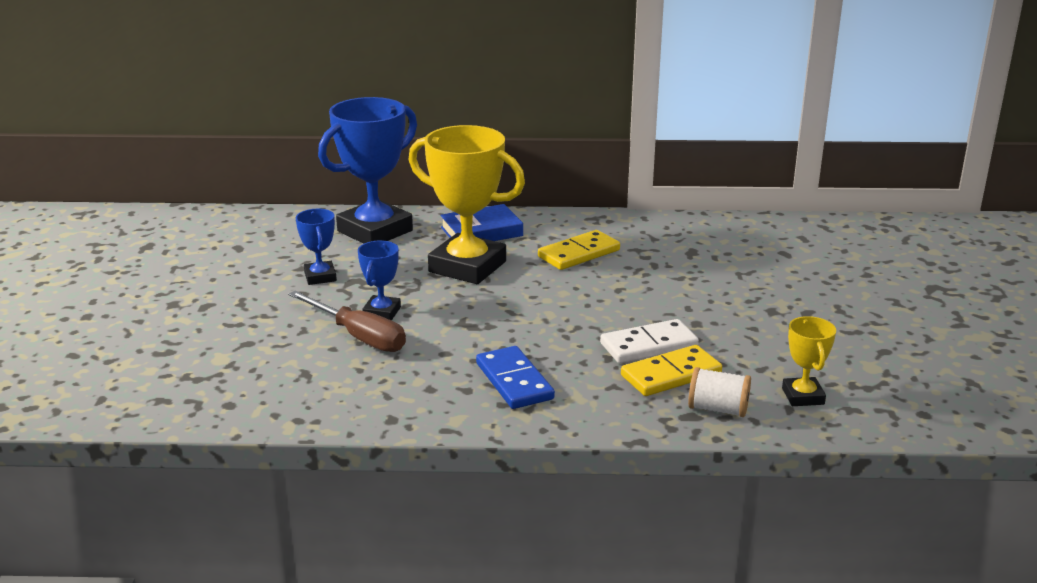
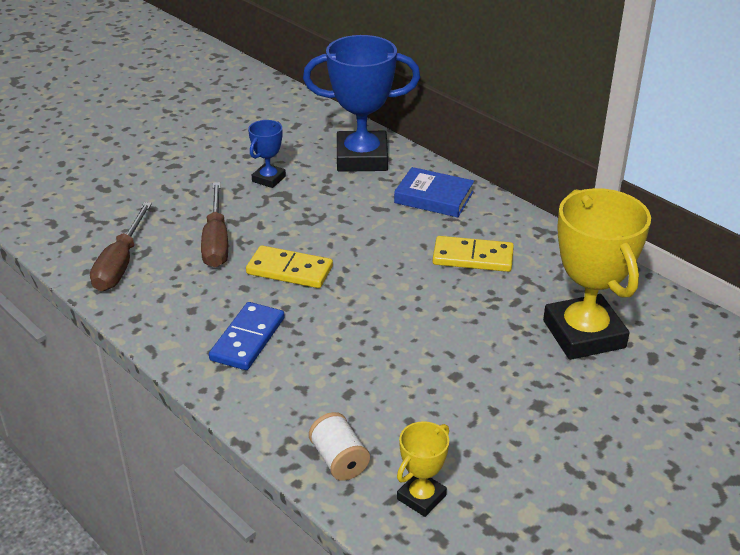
camera: 45 degrees right, 10 degrees up
(299, 393) = (120, 264): none -> brown screwdriver
(382, 312) = (259, 230): blue trophy -> none
(467, 267) = (373, 223): yellow trophy -> yellow trophy (584, 334)
(648, 345) = (385, 371): white domino -> none
(671, 375) = (357, 407): yellow domino -> yellow domino (289, 270)

